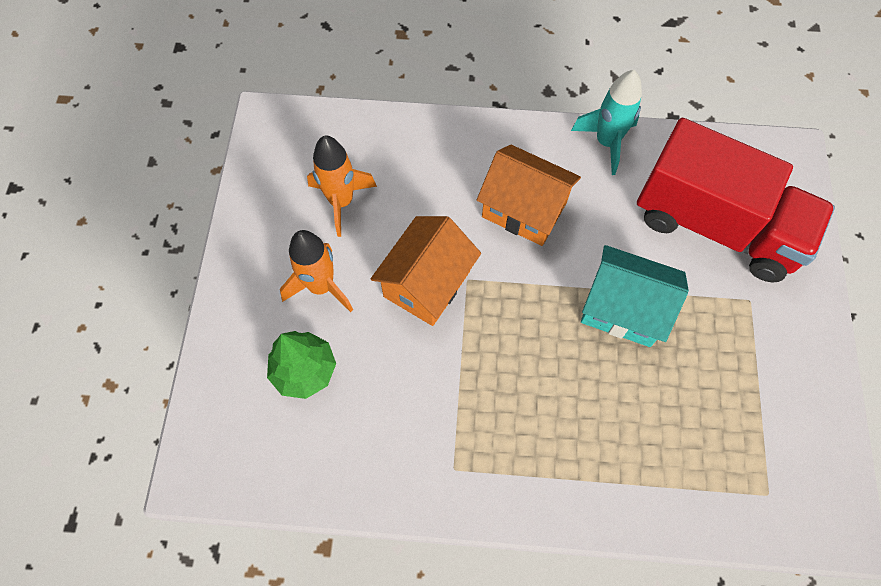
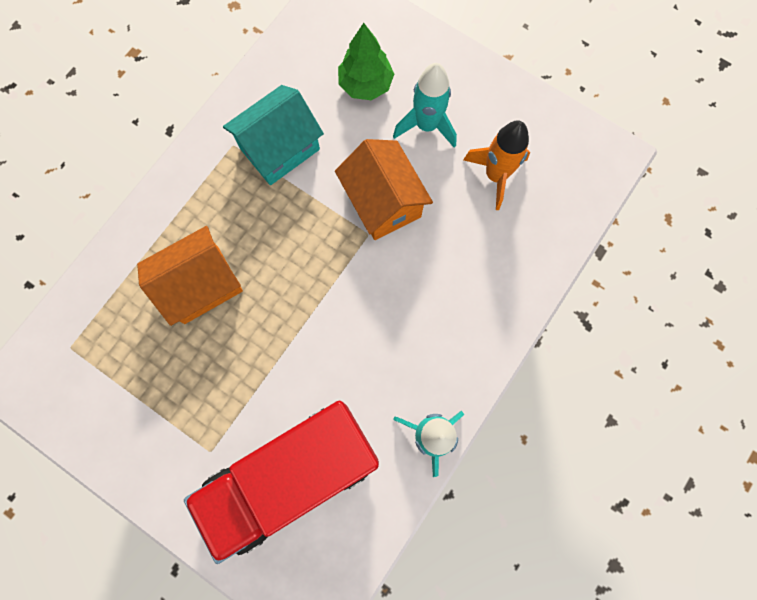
camera: 120 degrees right, 10 degrees up
(321, 286) = (426, 126): orange rocket -> turquoise rocket
(524, 209) = (404, 317): orange house -> orange house (201, 285)
(623, 309) = (269, 340): turquoise house -> turquoise house (279, 149)

